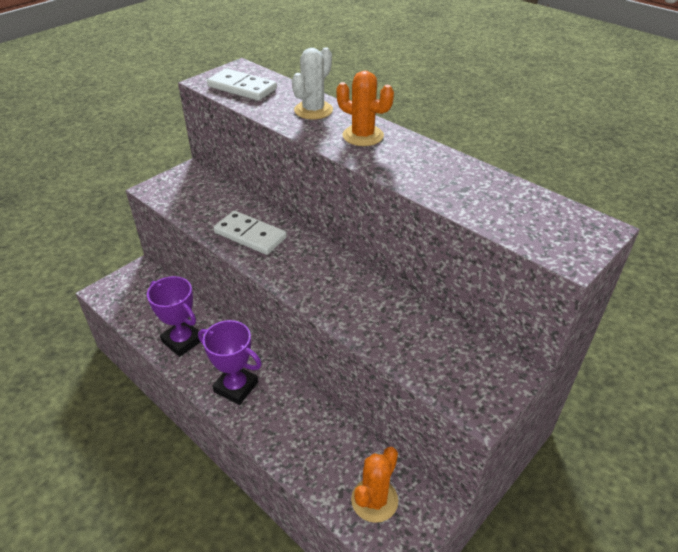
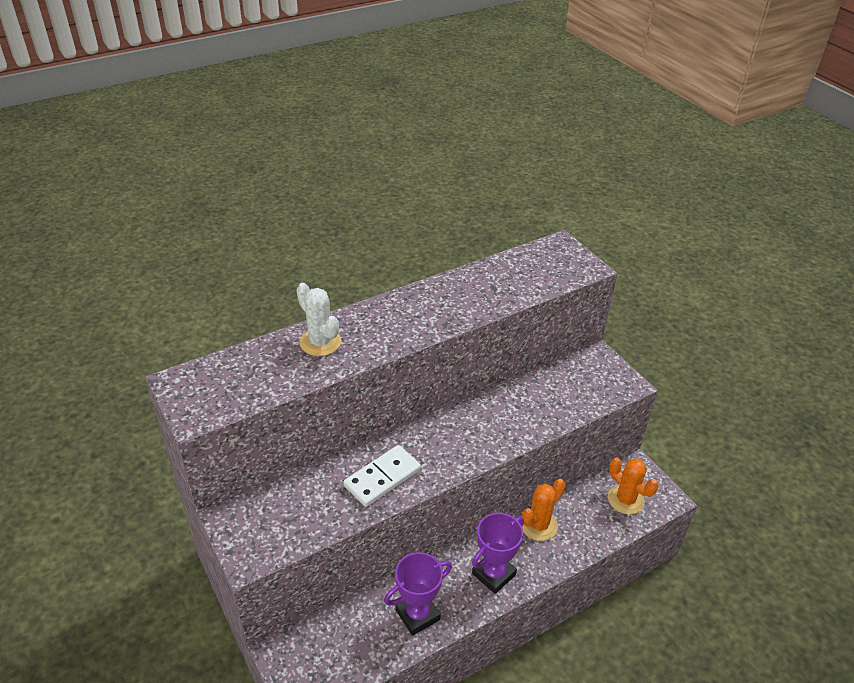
camera: 75 degrees left, 0 degrees up
(242, 88) = (234, 387): white domino -> none
(363, 136) = (387, 321): orange cactus -> orange cactus (538, 525)

